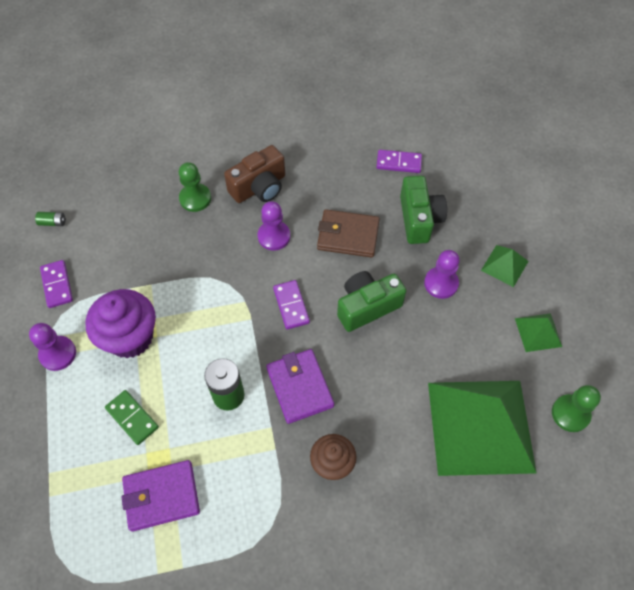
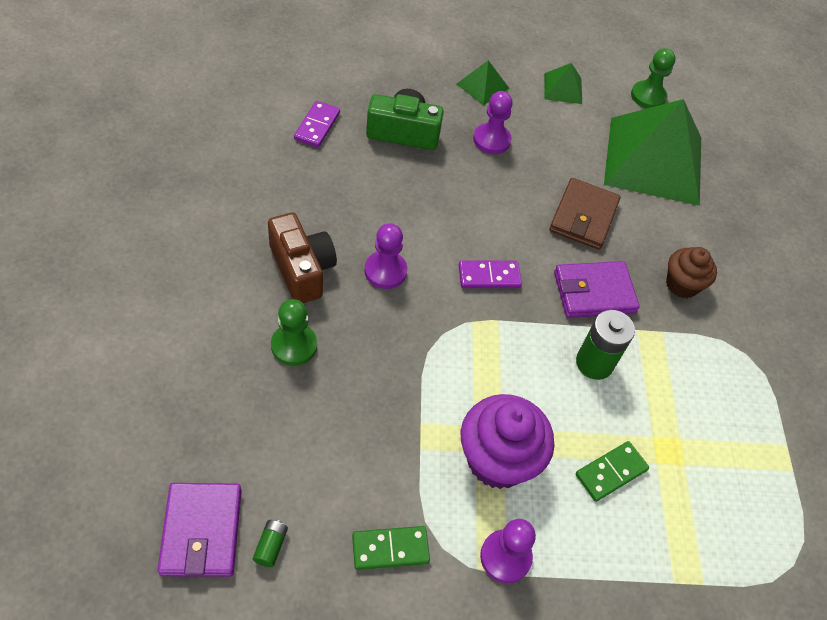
camera: 85 degrees left, 5 degrees down
(57, 285) = (390, 548): purple domino -> green domino
(161, 496) = (709, 453): purple wallet -> purple wallet (201, 531)
(348, 236) = (407, 200): brown wallet -> brown wallet (583, 217)
(367, 306) = (506, 208): green camera -> none

